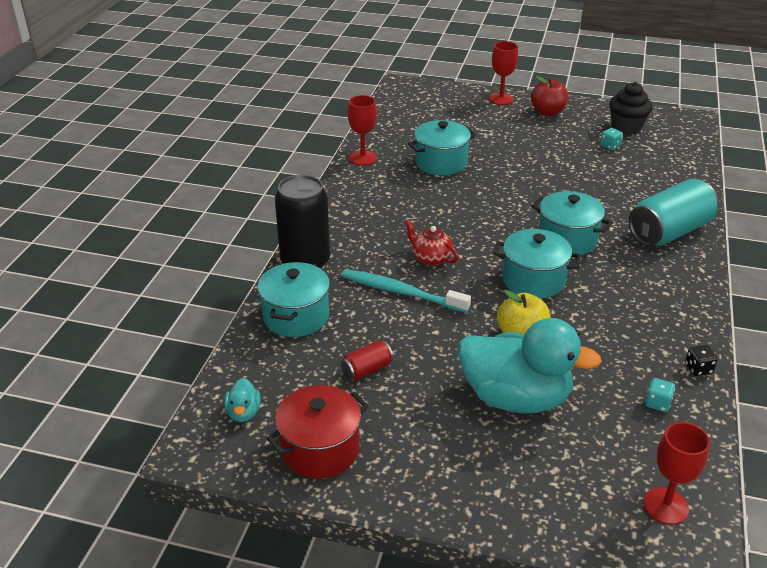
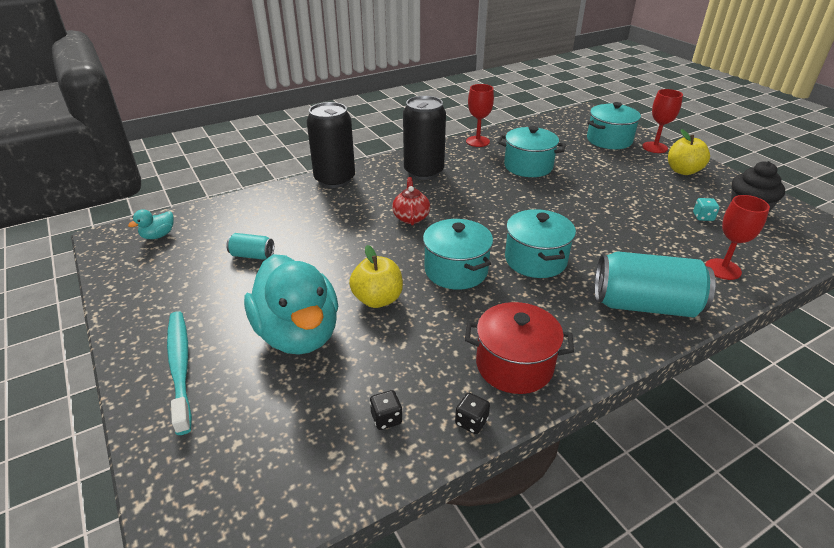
camera: 45 degrees right, 0 degrees up
(296, 316) = (274, 204): turquoise pot -> turquoise pot (609, 140)
(320, 449) = (150, 279): red pot -> red pot (514, 365)
(367, 370) = (252, 255): red can -> turquoise can
(369, 211) = (423, 172): none -> black can
(401, 292) = (355, 226): turquoise toothbrush -> turquoise toothbrush (180, 367)
(547, 112) = (683, 171): red apple -> yellow apple
(657, 403) = (386, 418): turquoise dice -> black dice
(665, 506) = (246, 495): red goblet -> red goblet (723, 269)

